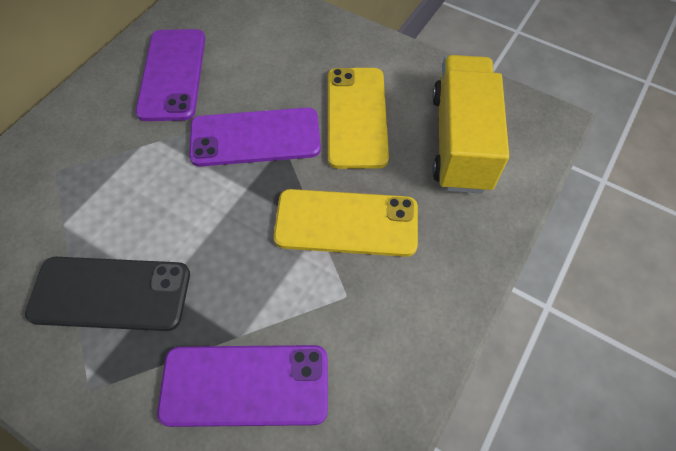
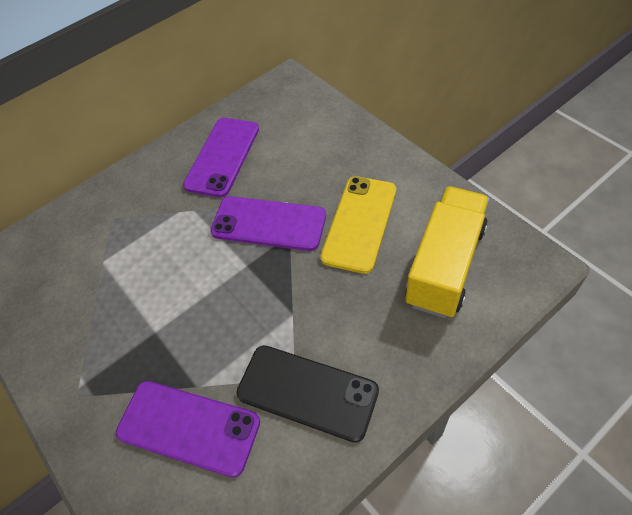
camera: 25 degrees right, 5 degrees down
(110, 293) = (117, 325): black phone -> black phone (307, 392)
(346, 223) = (317, 314): yellow phone -> none

